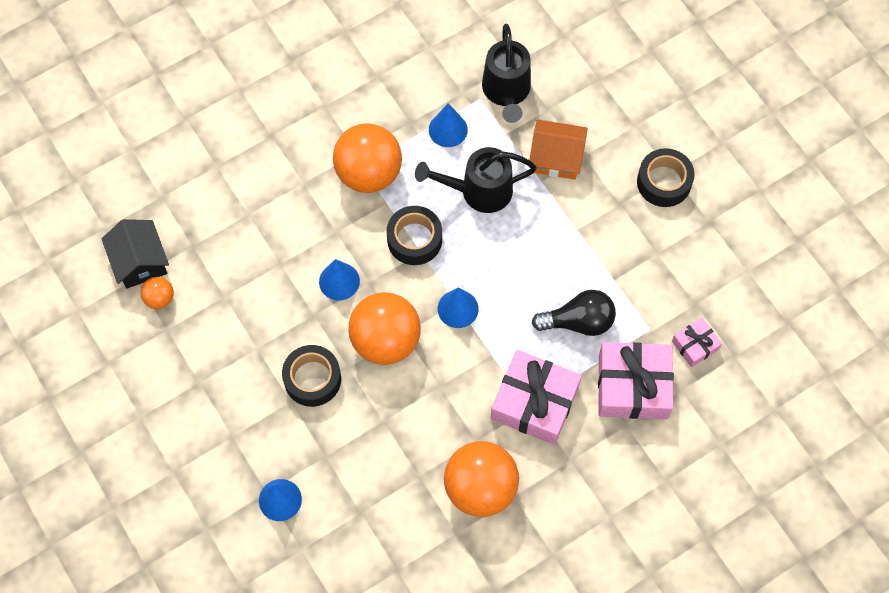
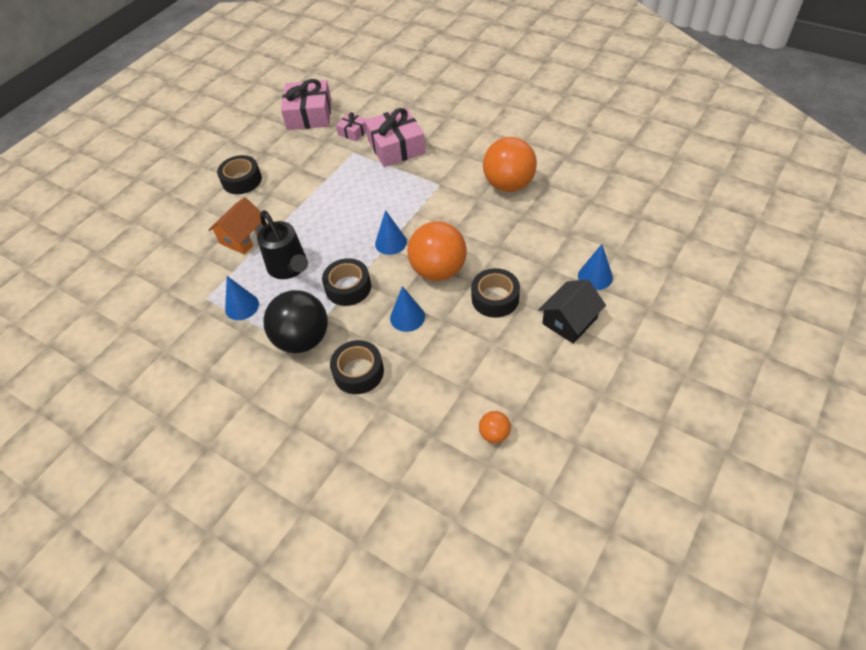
camera: 110 degrees left, 15 degrees down
(140, 261) = (469, 469): black house -> black house (569, 321)
(298, 210) = (358, 372): none -> black tape
(369, 173) = (302, 339): orange ball -> black ball
(506, 92) = (195, 285): black watering can -> none
(534, 402) = (435, 182): pink gift -> pink gift (309, 114)
(556, 157) = (243, 237): orange house -> orange house turned 45 degrees clockwise
(578, 321) = (366, 183): black light bulb -> none

